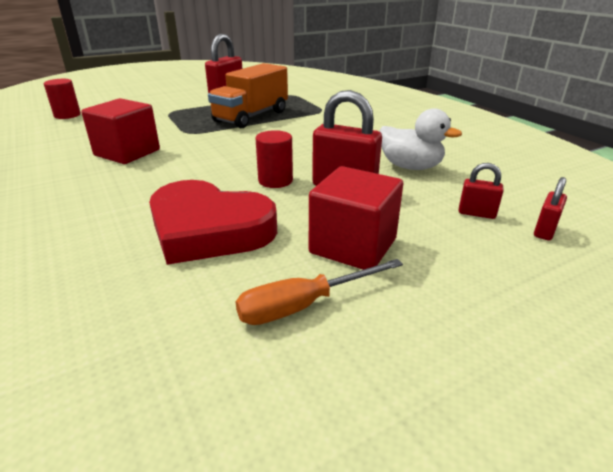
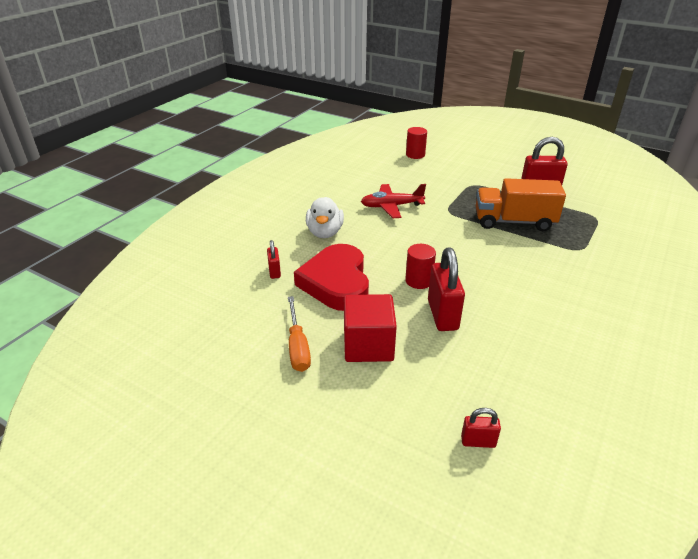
camera: 60 degrees right, 5 degrees up
(127, 153) = (391, 206): red cube -> red plane
(304, 305) = (297, 346): orange screwdriver -> orange screwdriver turned 135 degrees counterclockwise
(410, 167) = (517, 338): white duck -> white duck (325, 232)
(476, 213) = (470, 396): red padlock -> red padlock (274, 272)

